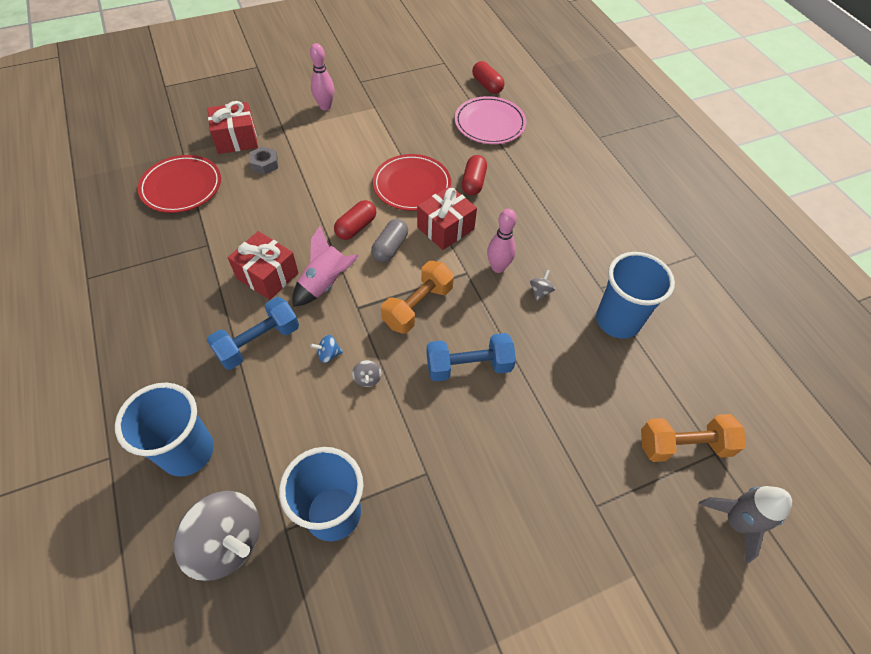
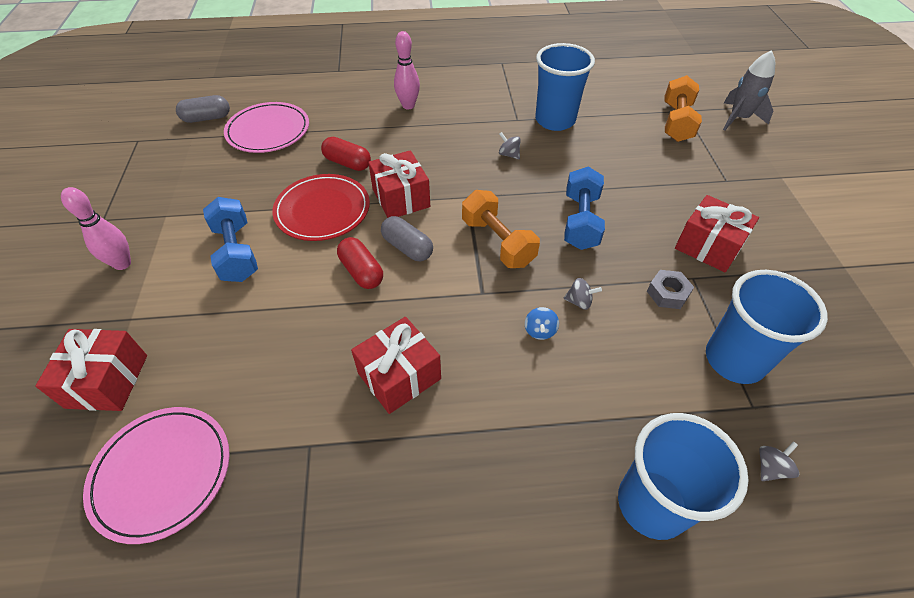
camera: 70 degrees left, 5 degrees down
(181, 187) = (162, 473): red plate -> pink plate
(227, 542) = (770, 468): grey spinning top -> grey spinning top, size x0.41
(258, 342) = (504, 401): blue dumbbell -> blue dumbbell (236, 252)
(265, 164) = (188, 351): grey nut -> grey nut (667, 293)
(325, 284) = (436, 316): pink rocket -> none
(476, 487) = (708, 246): none -> red gift
(487, 85) = (207, 118): red capsule -> grey capsule
(498, 267) = (469, 173): pink bowling pin -> pink bowling pin (408, 105)

